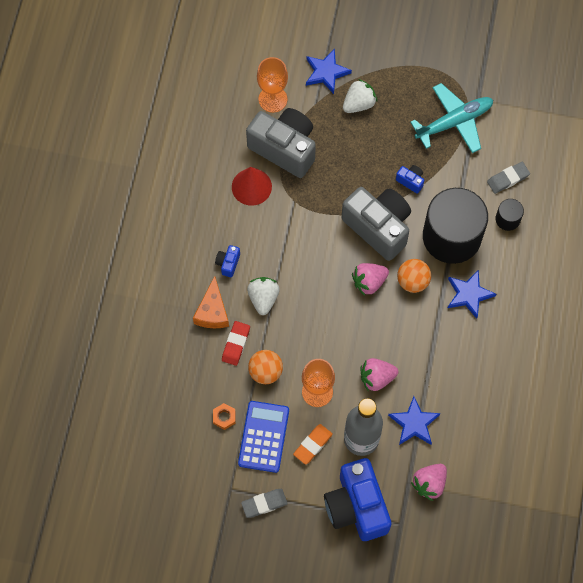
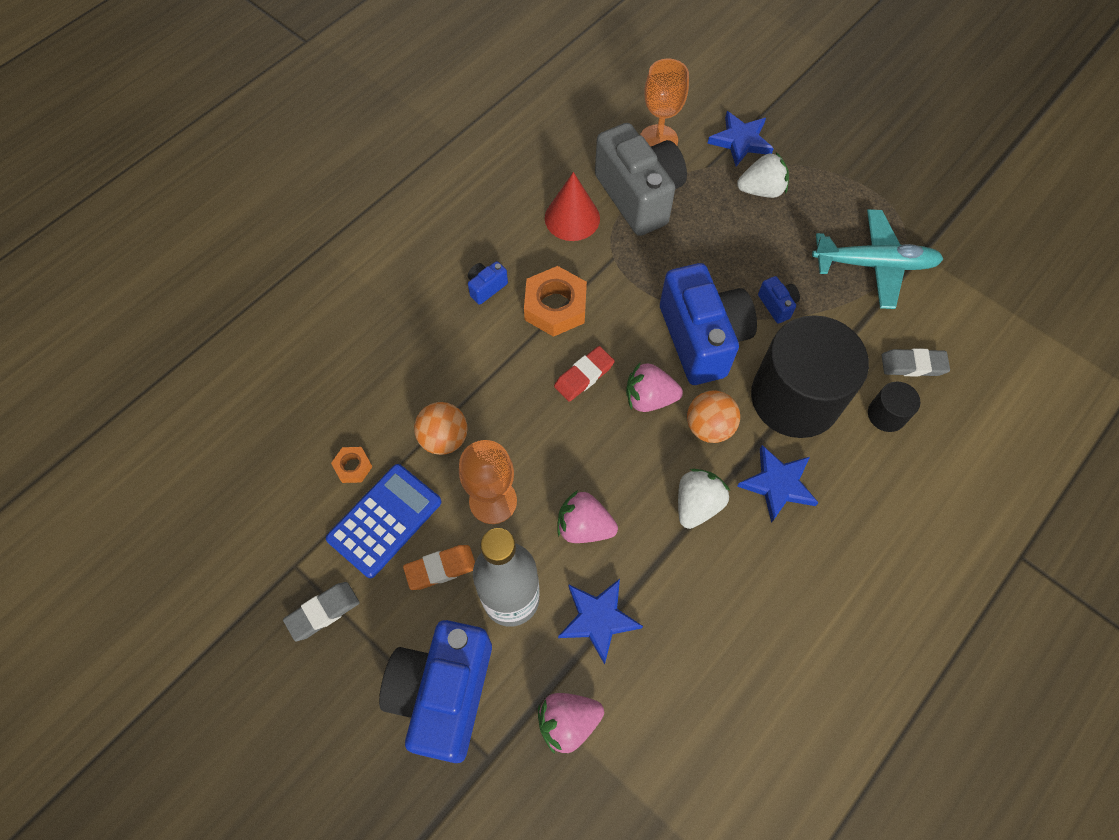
camera: 30 degrees right, 5 degrees down
(212, 311) = (429, 332): orange cheese -> none
(235, 344) = (430, 385): red eraser -> red eraser (584, 376)
(263, 298) = (501, 349): white strawberry -> white strawberry (697, 504)
(264, 504) = (323, 612): grey eraser -> grey eraser turned 45 degrees counterclockwise
(279, 253) = (555, 306): none -> orange nut
(378, 227) = (702, 339): grey camera -> blue camera

